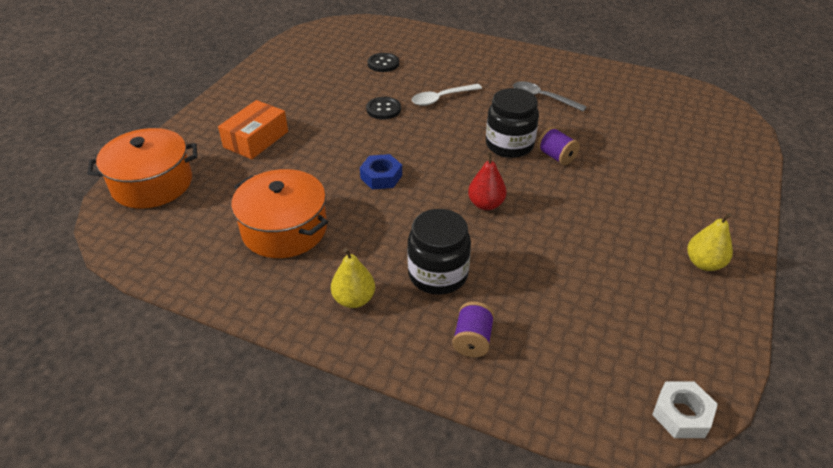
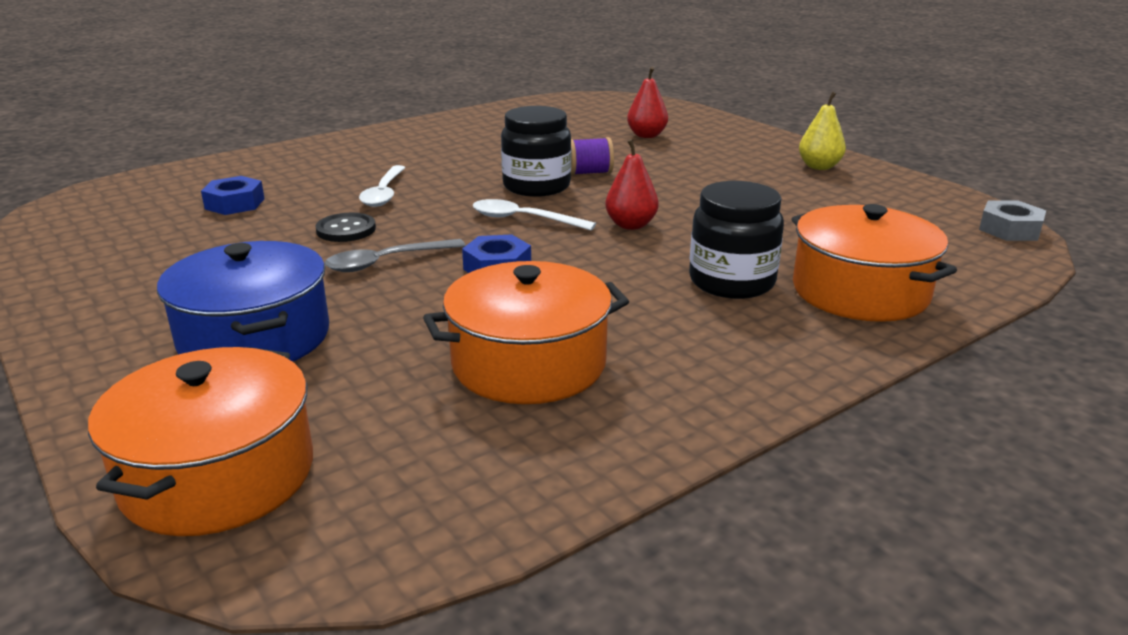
camera: 60 degrees left, 15 degrees down
(256, 139) = (255, 337): orange box -> blue pot
(354, 299) = (735, 345): yellow pear -> none
(383, 64) = (235, 204): black button -> blue nut
(453, 160) = (523, 219): none -> white spoon
(472, 340) = (860, 291): purple spool -> orange pot
(542, 98) = (473, 150): grey spoon -> grey spoon (386, 262)
(663, 155) = (646, 135): none -> red pear
(681, 414) = (1009, 229): white nut -> grey nut

